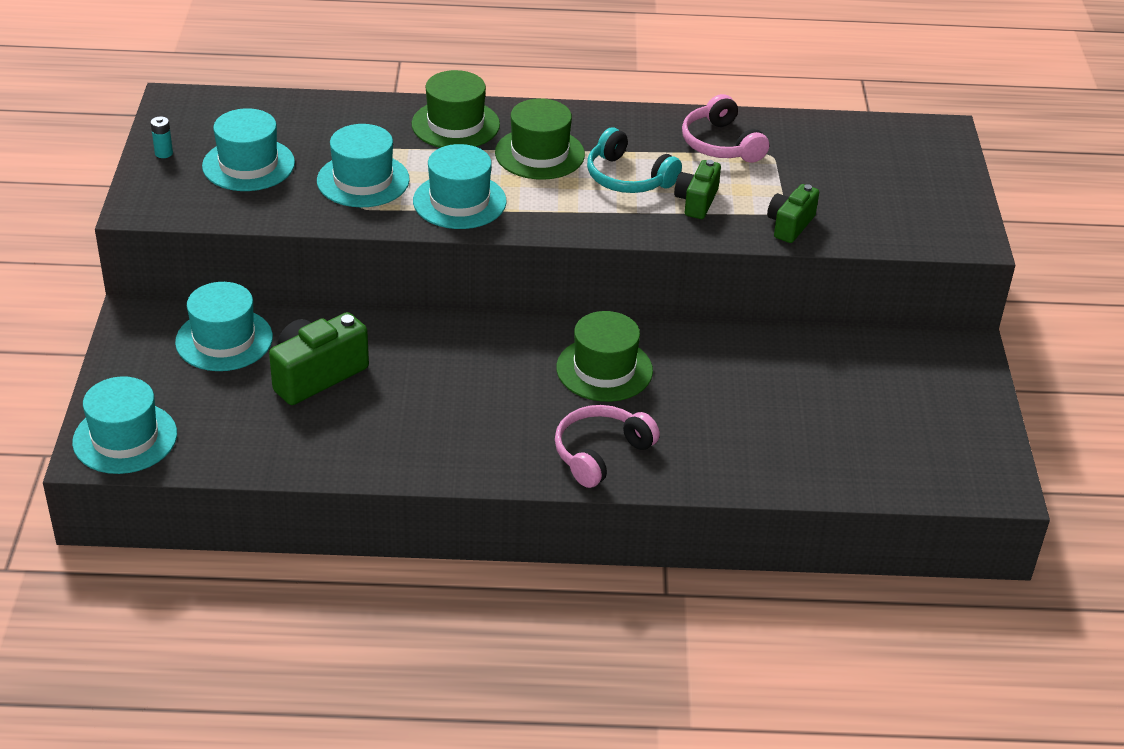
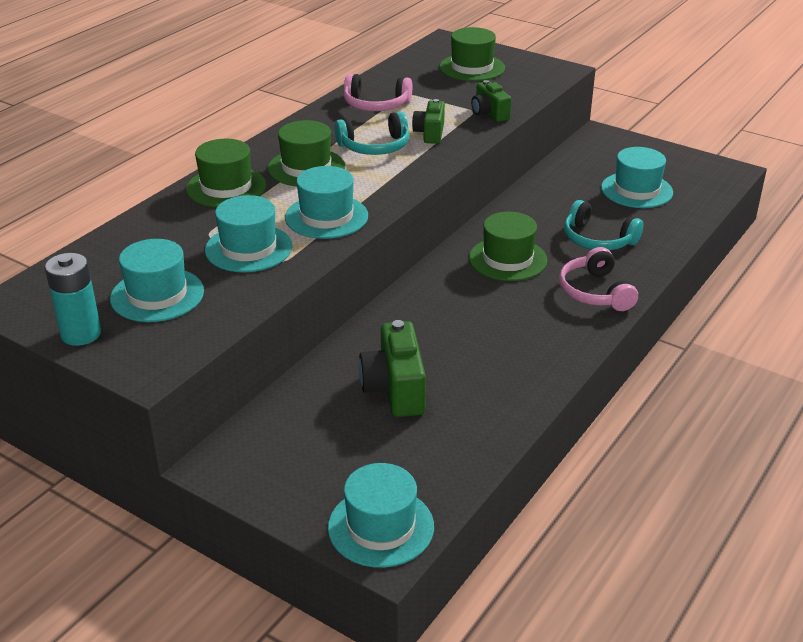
camera: 55 degrees left, 5 degrees down
(164, 153) = (81, 334): turquoise battery -> turquoise battery, size x2.08
(224, 340) = (300, 424): turquoise hat -> turquoise hat (636, 190)
(696, 202) = (430, 133): green camera -> green camera turned 45 degrees clockwise
(711, 422) = (597, 240): none -> turquoise headphones
(893, 174) = (472, 67): none -> green hat

